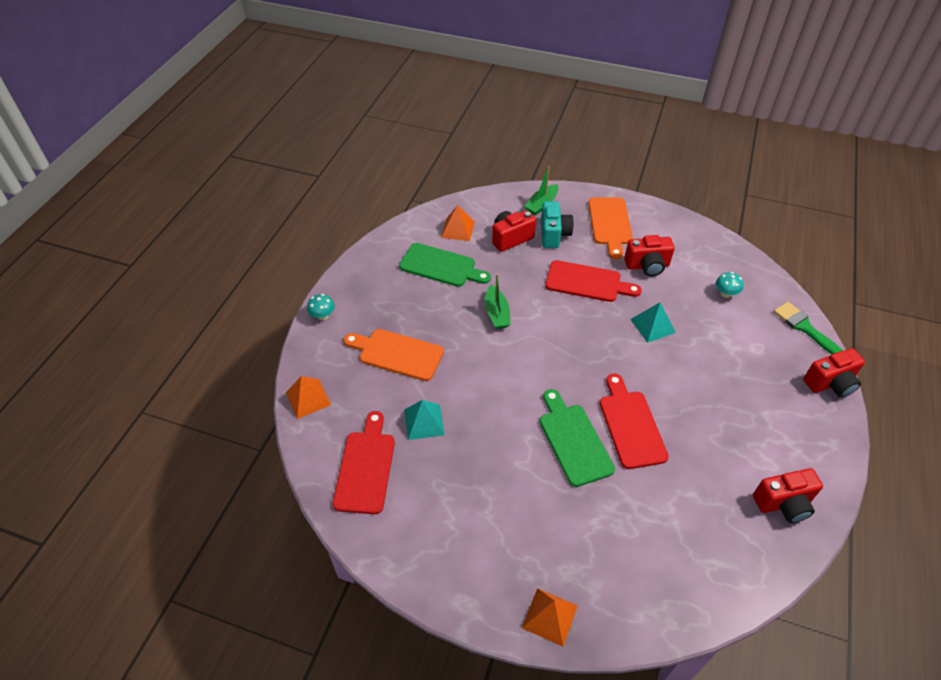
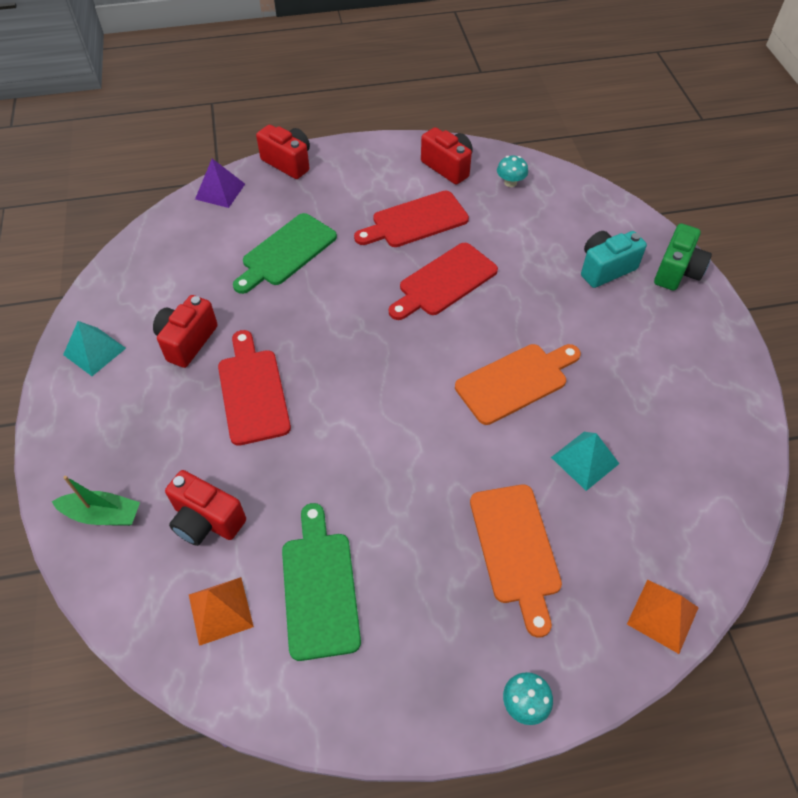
camera: 120 degrees left, 5 degrees up
(365, 467) = (685, 485): red cutting board -> red cutting board (415, 221)
(497, 313) = (369, 467): green boat -> none
(549, 616) = (677, 271): orange pyramid -> green camera
(554, 234) = (171, 468): turquoise camera -> turquoise camera (605, 268)
(573, 440) = (498, 318): green cutting board -> green cutting board (286, 252)
(610, 224) = (115, 409): orange cutting board -> orange cutting board (515, 381)
(647, 266) = (187, 341): red camera -> red camera turned 120 degrees counterclockwise
(652, 326) = (292, 306): turquoise pyramid -> turquoise pyramid (94, 351)
(725, 293) = (200, 259): turquoise mushroom -> turquoise mushroom (510, 182)
(804, 327) = (220, 191): green brush -> purple pyramid

